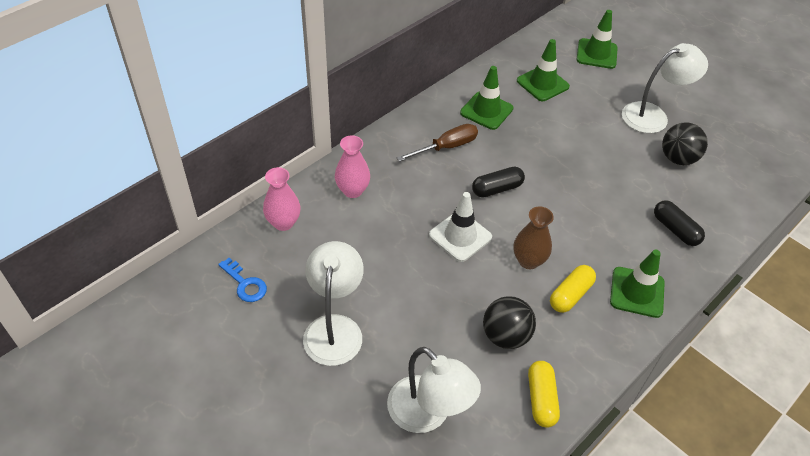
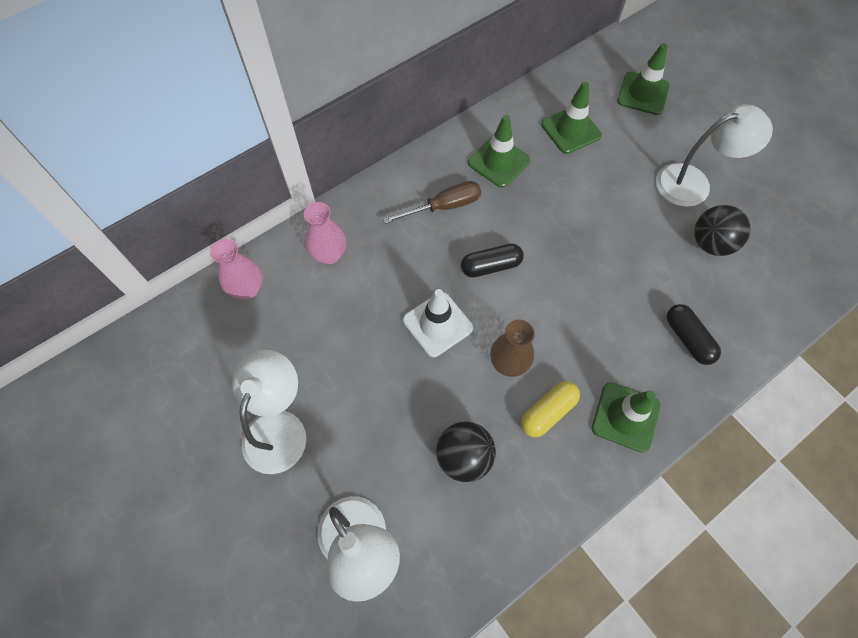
camera: 10 degrees right, 15 degrees up
(245, 284) = (193, 362): blue key -> none
(541, 399) = (488, 542): yellow capsule -> none

